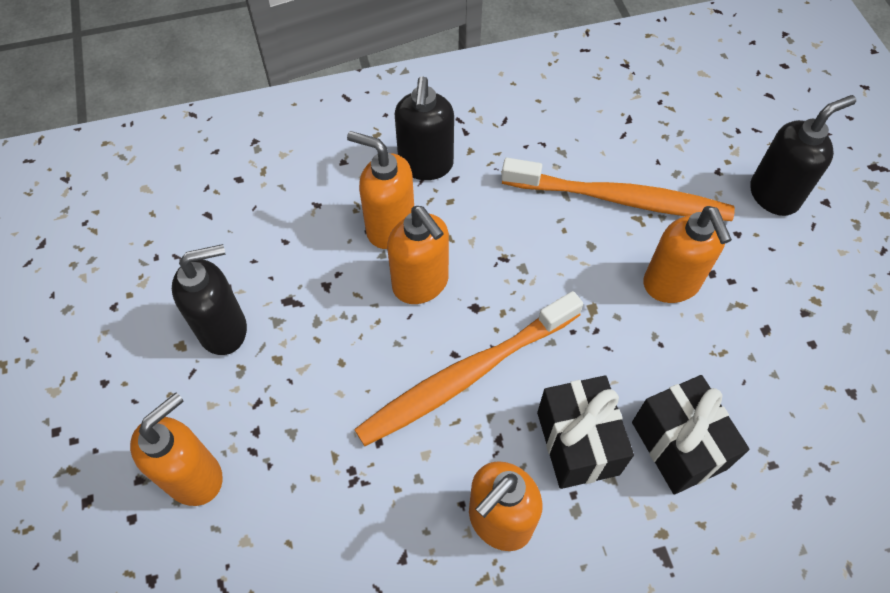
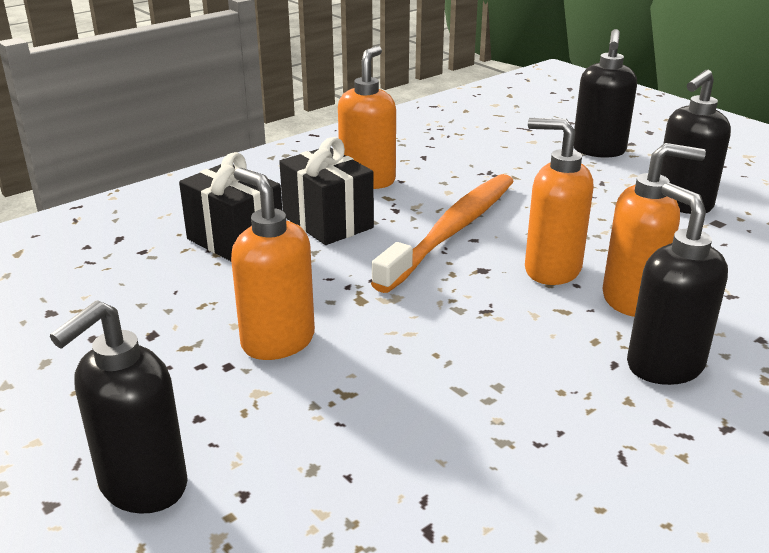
camera: 155 degrees right, 30 degrees down
(194, 476) = (598, 151): orange soap dispenser -> black soap dispenser
(621, 199) = (380, 407): orange toothbrush -> none

